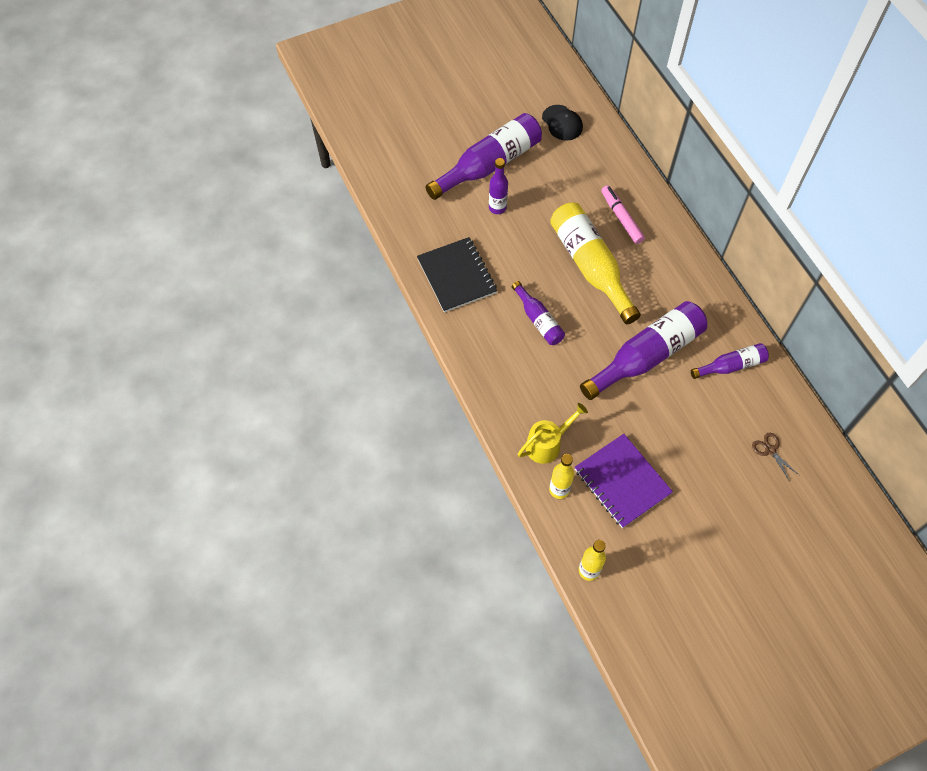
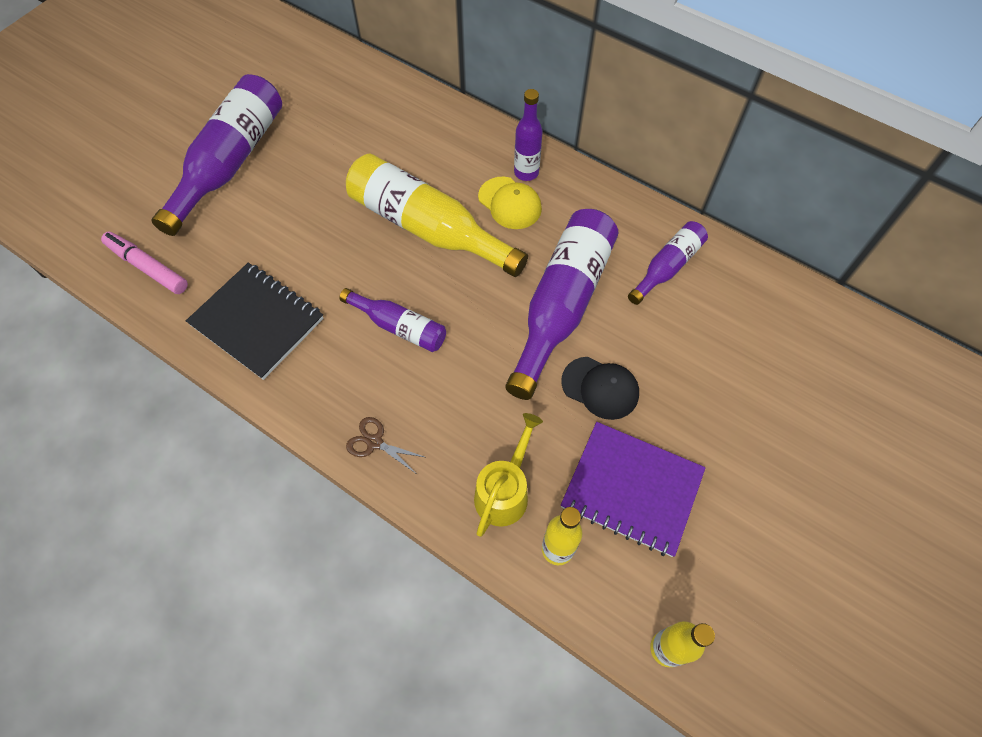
camera: 30 degrees left, 0 degrees up
(497, 208) = (268, 210): purple bottle -> purple bottle (526, 172)
(562, 123) = (299, 77): black cap -> black cap (600, 388)
(621, 218) = (433, 154): pink marker -> pink marker (148, 267)
(653, 275) = (510, 203): none -> yellow cap
(770, 450) = (778, 347): brown scissors -> brown scissors (375, 442)

